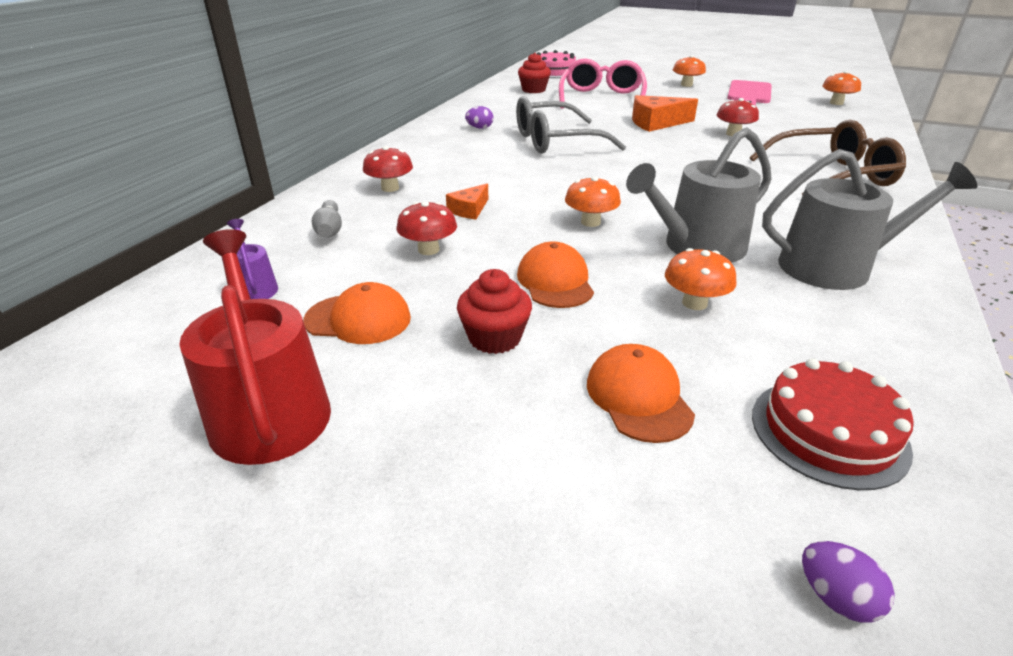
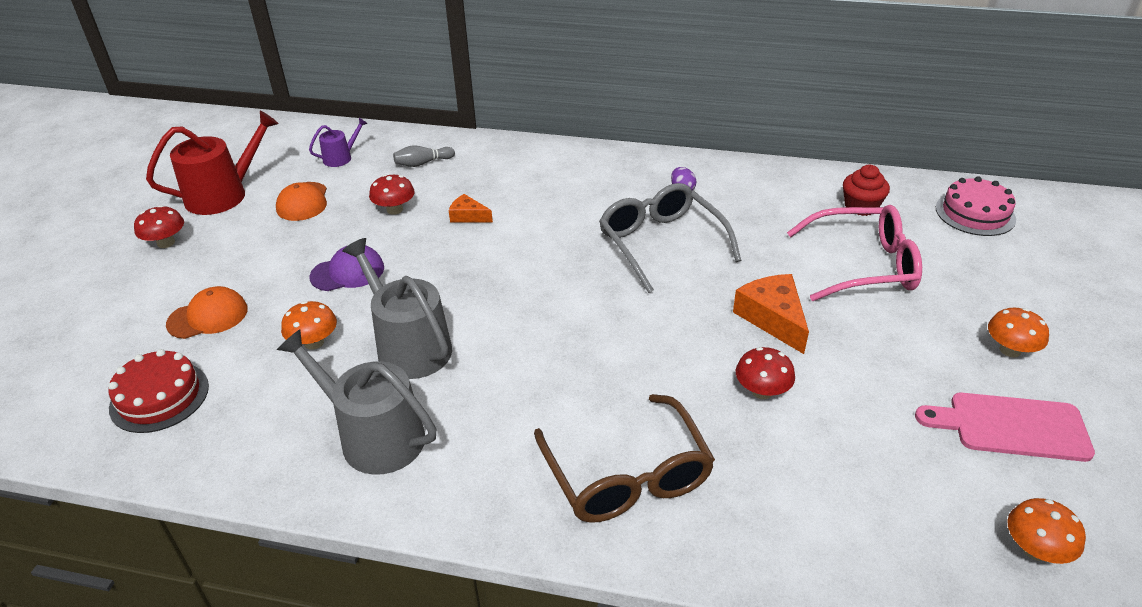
camera: 80 degrees right, 5 degrees up
(390, 188) = (504, 171): red mushroom -> red mushroom (166, 243)
(494, 338) = (277, 255): red cupcake -> none
(555, 281) = (348, 272): orange cap -> purple cap
(590, 222) = (453, 282): orange mushroom -> none
(835, 267) = (374, 436): grey watering can -> grey watering can turned 135 degrees clockwise
(836, 598) = (51, 382): purple egg -> none

